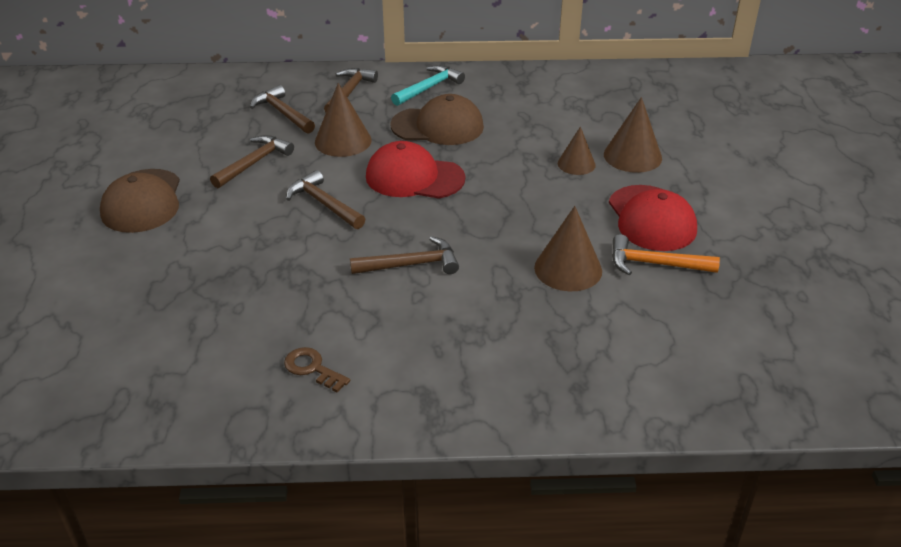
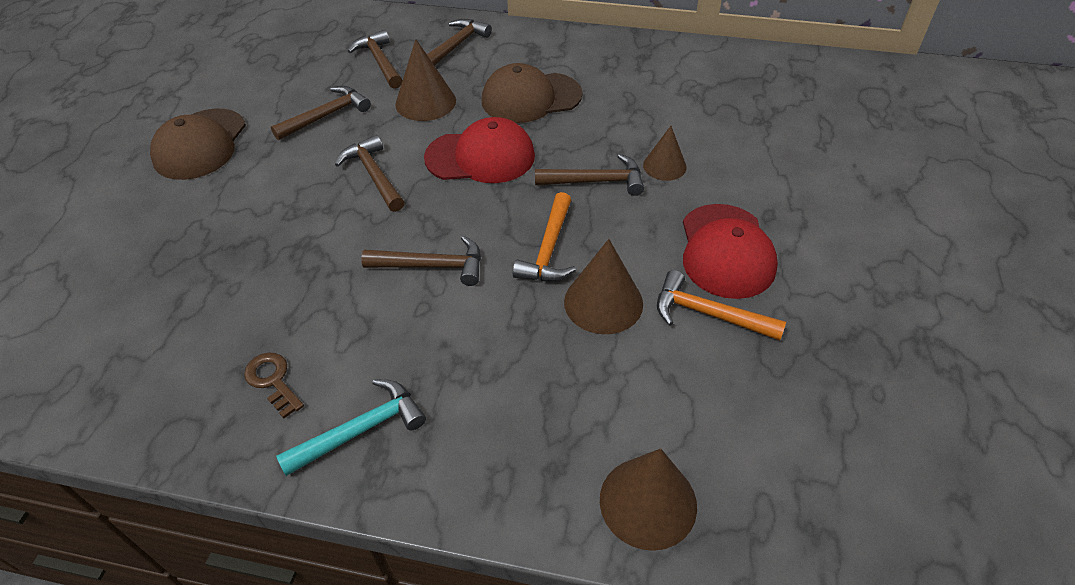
camera: 15 degrees right, 10 degrees up
(414, 177) = (480, 157): red cap -> red cap turned 150 degrees clockwise
(429, 88) = (540, 50): turquoise hammer -> turquoise hammer (362, 429)
(438, 126) = (531, 98): brown cap -> brown cap turned 150 degrees clockwise
(506, 238) = (549, 250): none -> orange hammer
(524, 183) = (596, 181): none -> brown hammer
(632, 156) = (733, 165): brown cone -> brown cone (648, 502)

